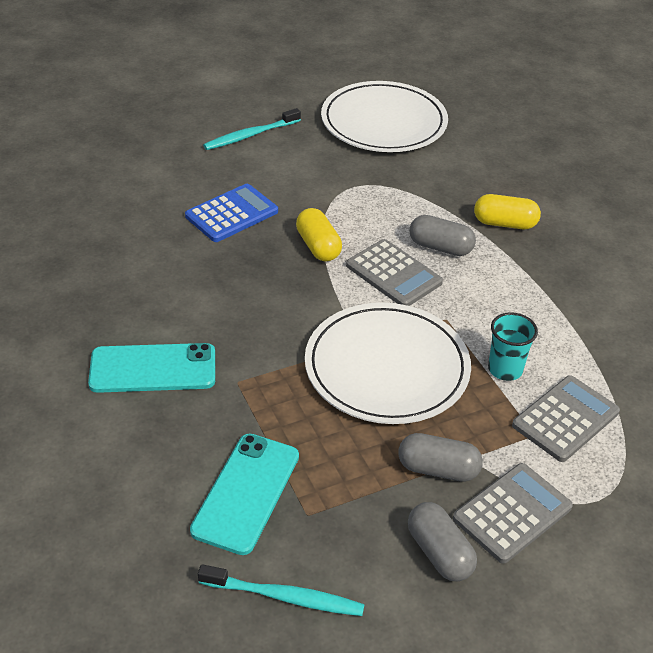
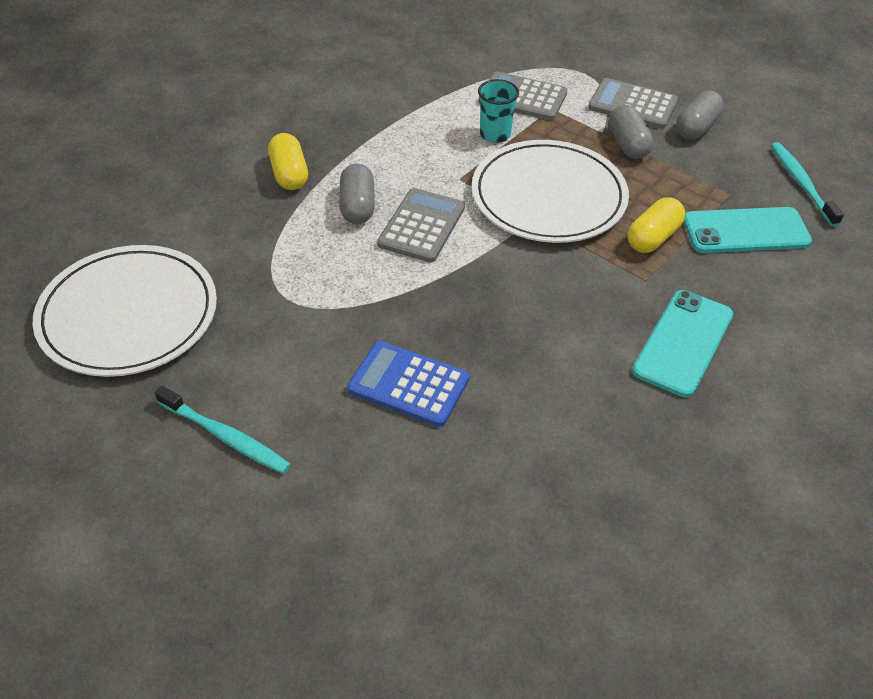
camera: 115 degrees left, 5 degrees up
(153, 369) = (683, 343): turquoise phone -> turquoise phone turned 60 degrees clockwise
(318, 246) = (417, 291): yellow capsule -> yellow capsule (653, 237)

